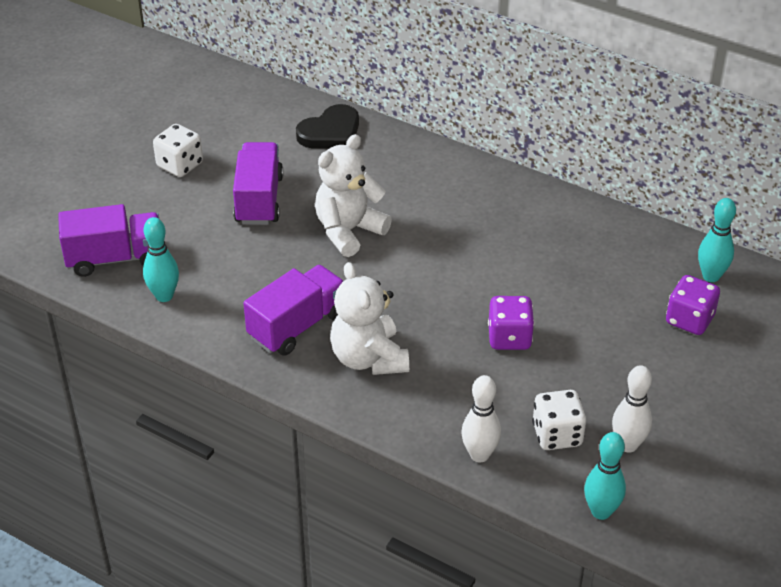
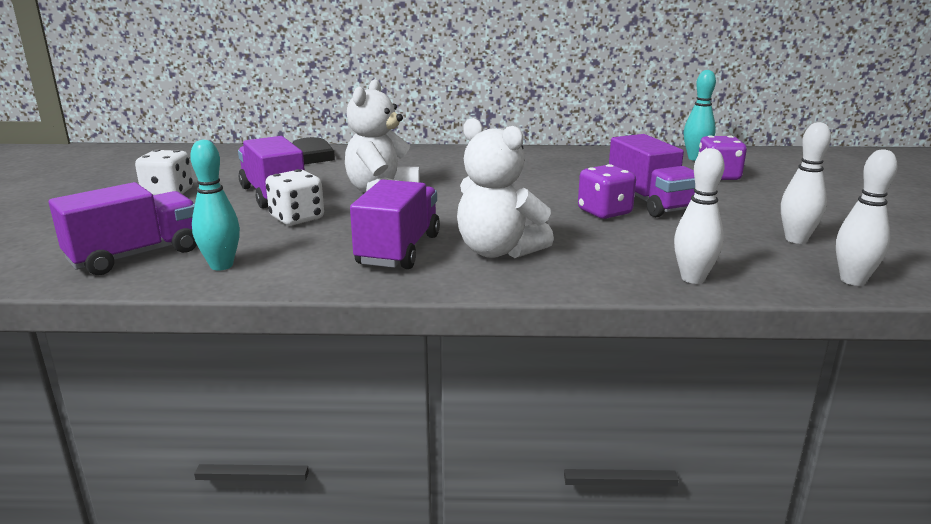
camera: 30 degrees left, 20 degrees down
(557, 435) = (734, 249): white dice -> white dice (297, 218)
(568, 338) = (649, 202): none -> purple truck
(601, 511) = (852, 280): turquoise bowling pin -> white bowling pin

